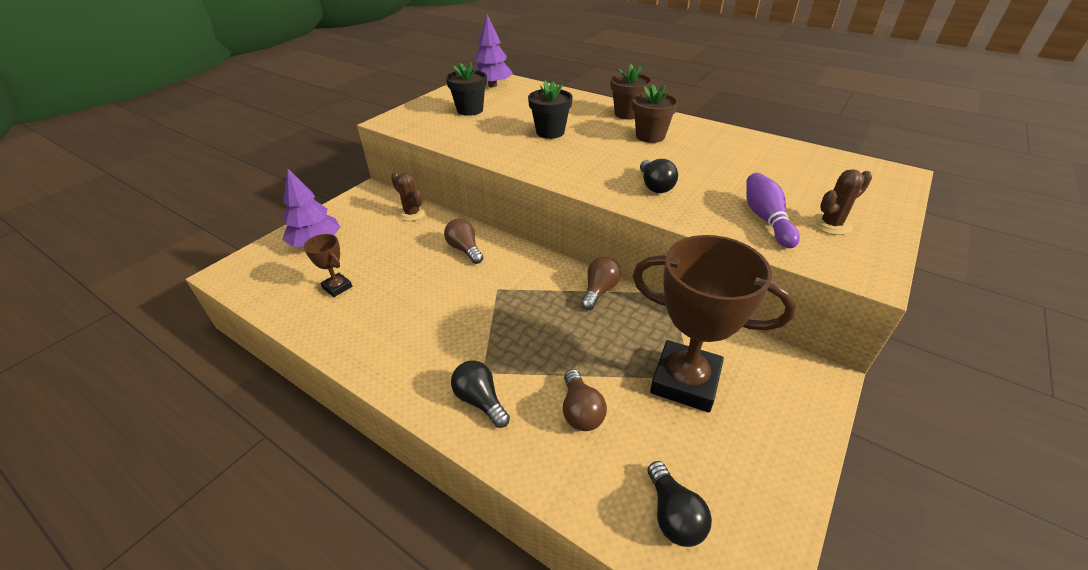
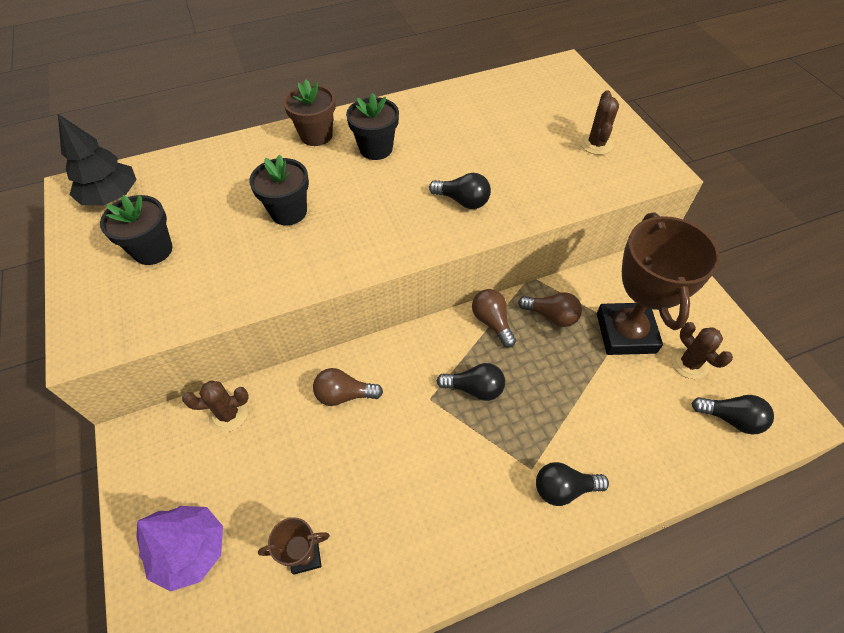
camera: 55 degrees left, 15 degrees up
(492, 85) = (111, 196): purple tree -> black tree
(528, 308) = (474, 388): none -> black light bulb
(580, 411) = (616, 419): brown light bulb -> brown light bulb (551, 316)
(650, 136) = (376, 149): brown flower pot -> black flower pot
(685, 381) = (625, 333): brown trophy -> brown trophy turned 60 degrees counterclockwise
(706, 448) = (689, 363): none -> brown cactus
(766, 219) = (564, 171): purple bowling pin -> none

